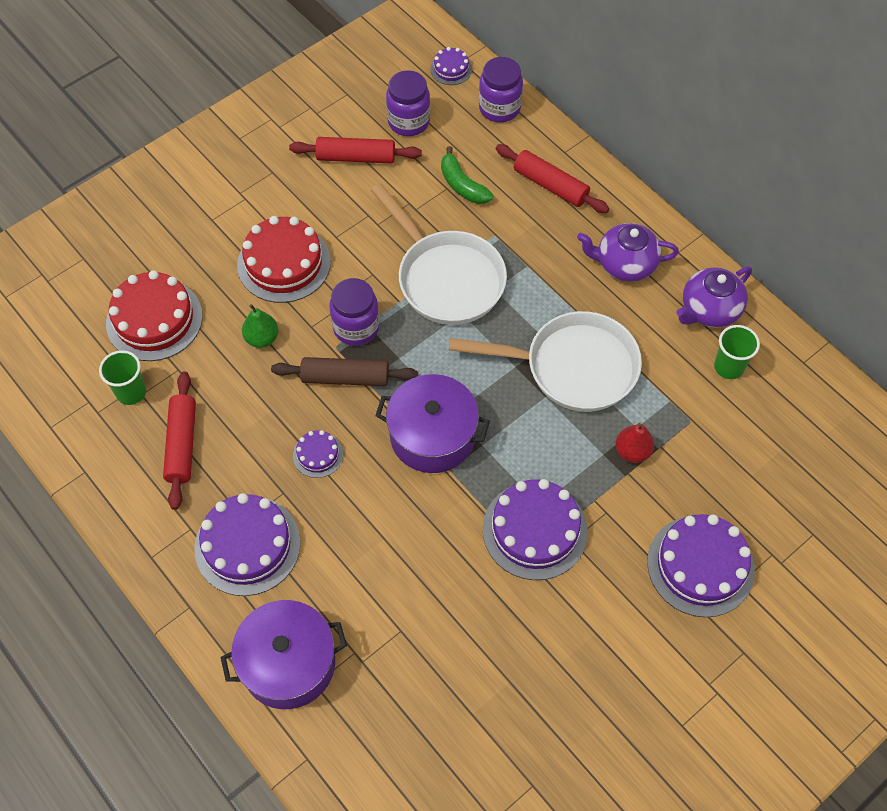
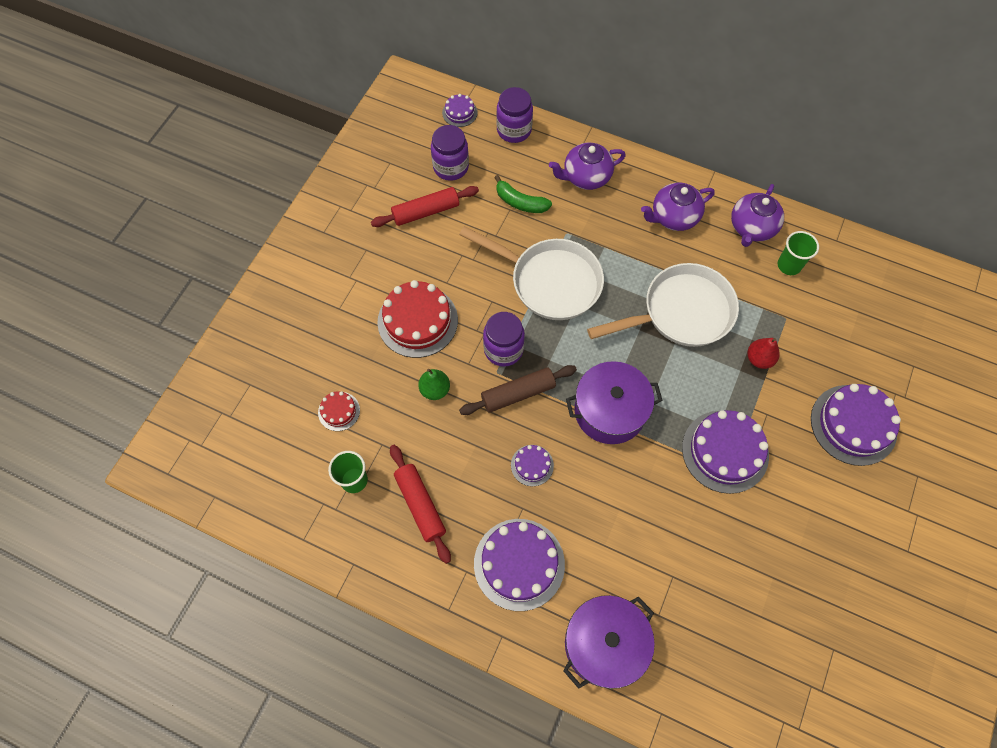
camera: 25 degrees left, 5 degrees up
(154, 319) = (339, 411): red cake -> red cake, size x0.50
(550, 185) = (586, 177): red rolling pin -> purple teapot

